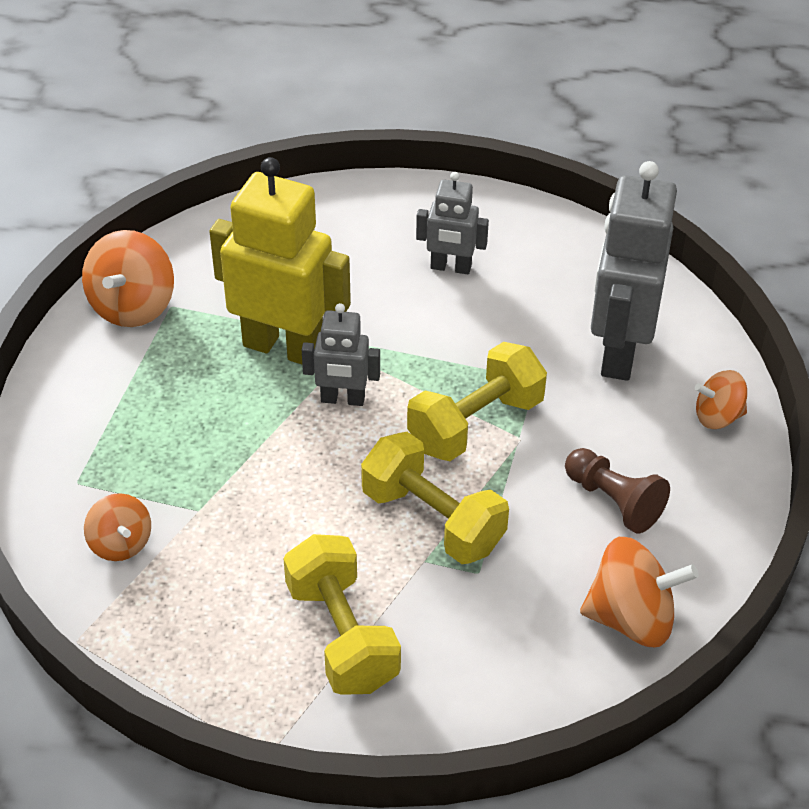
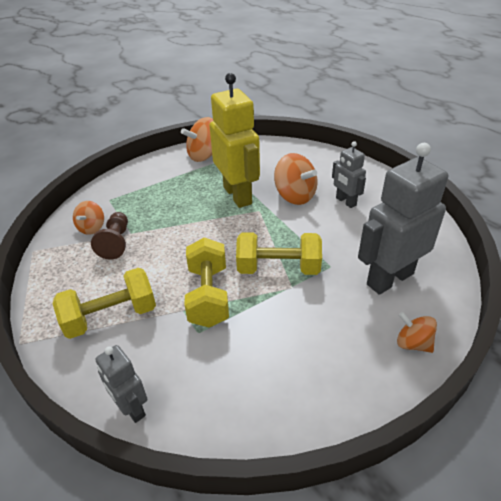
camera: 45 degrees right, 5 degrees down
(342, 399) = (235, 226): grey robot -> grey robot (132, 408)
(342, 635) = (111, 316): yellow dumbbell -> yellow dumbbell turned 45 degrees clockwise
(613, 501) = (303, 346): brown pawn -> brown pawn (116, 242)
(631, 618) = (240, 412): orange spinning top -> orange spinning top (295, 196)

